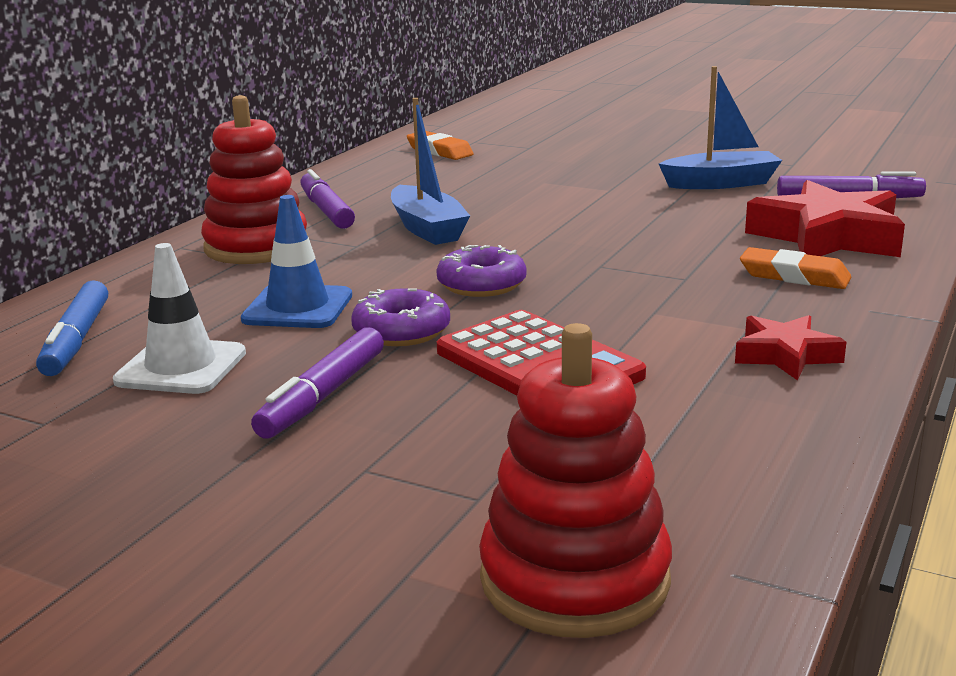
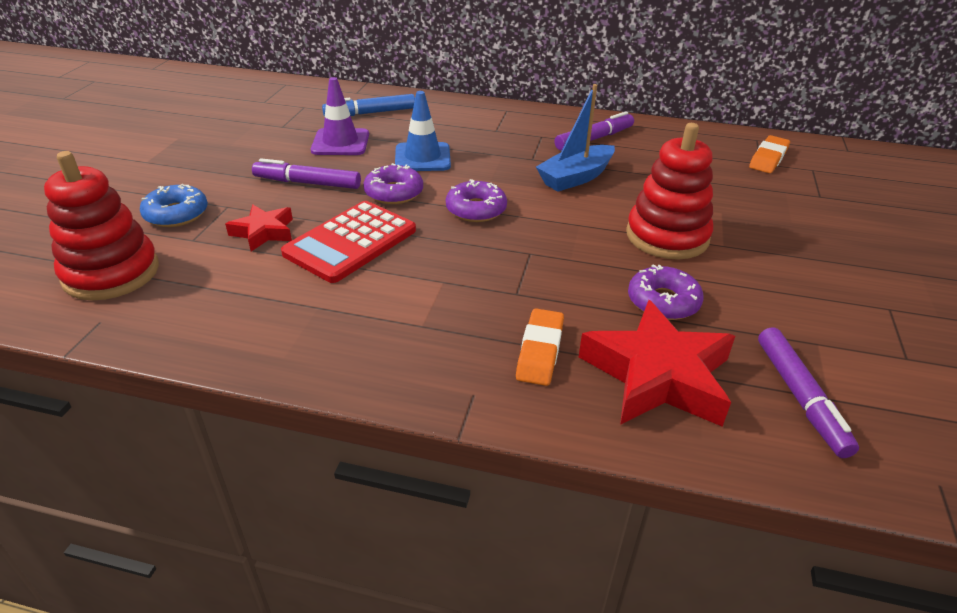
camera: 75 degrees right, 15 degrees up
(181, 367) = (340, 142): white traffic cone -> purple traffic cone
(256, 247) = (515, 130): red stacking toy -> red stacking toy (667, 236)
(368, 523) = (176, 214): none -> blue donut
(708, 222) = (663, 302): none -> purple donut
(721, 183) = (789, 307): blue boat -> none
(785, 355) = (372, 343): red star -> red star (263, 232)

